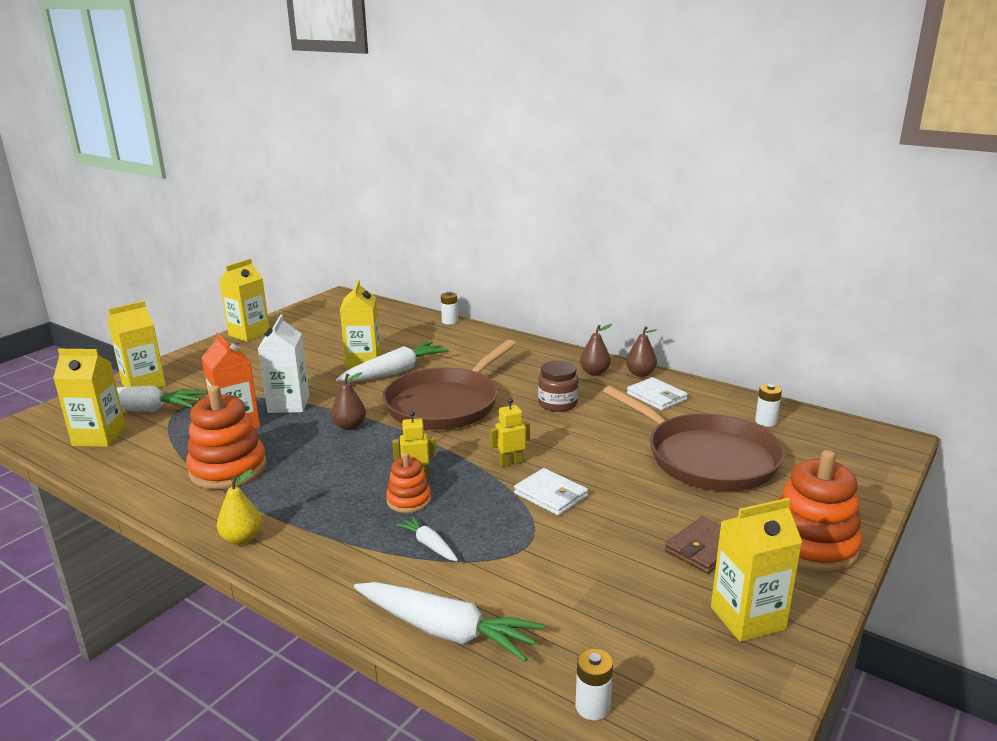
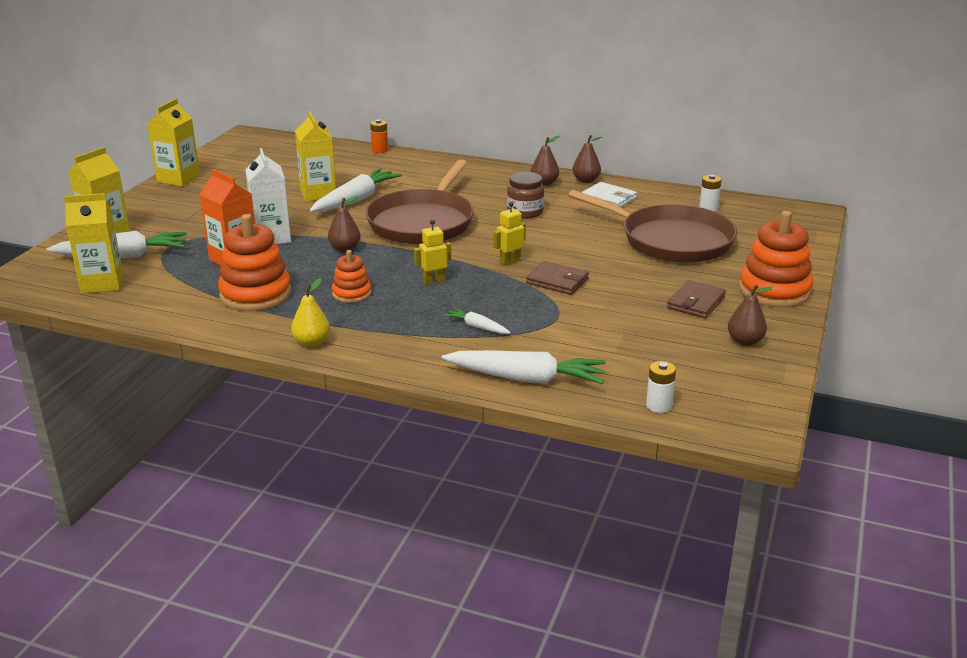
camera: 15 degrees left, 5 degrees up
(409, 500) = (439, 298): orange stacking toy -> orange stacking toy (352, 293)
(449, 321) = (380, 150): white battery -> orange battery
(550, 495) = (557, 281): white wallet -> brown wallet
(747, 618) = (745, 341): yellow carton -> brown pear

